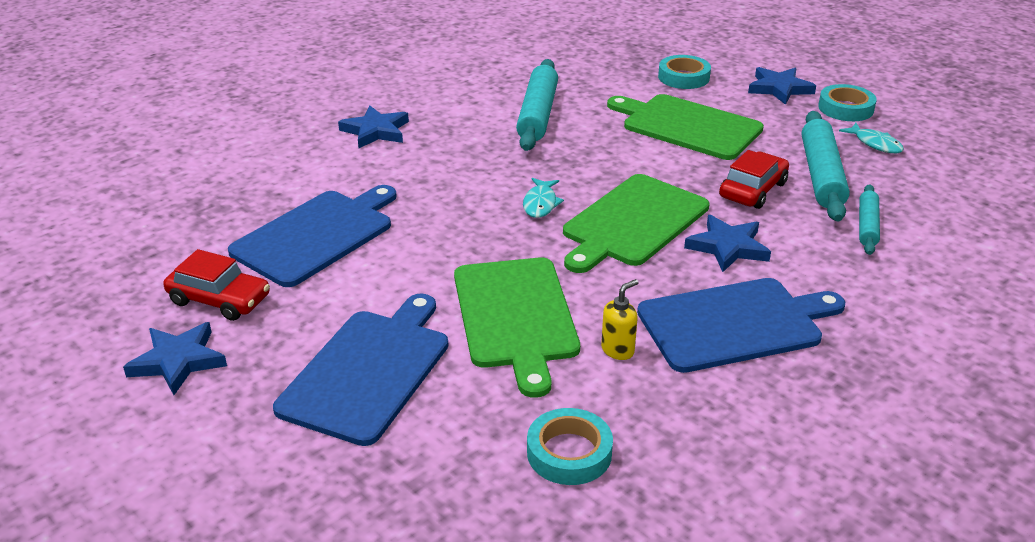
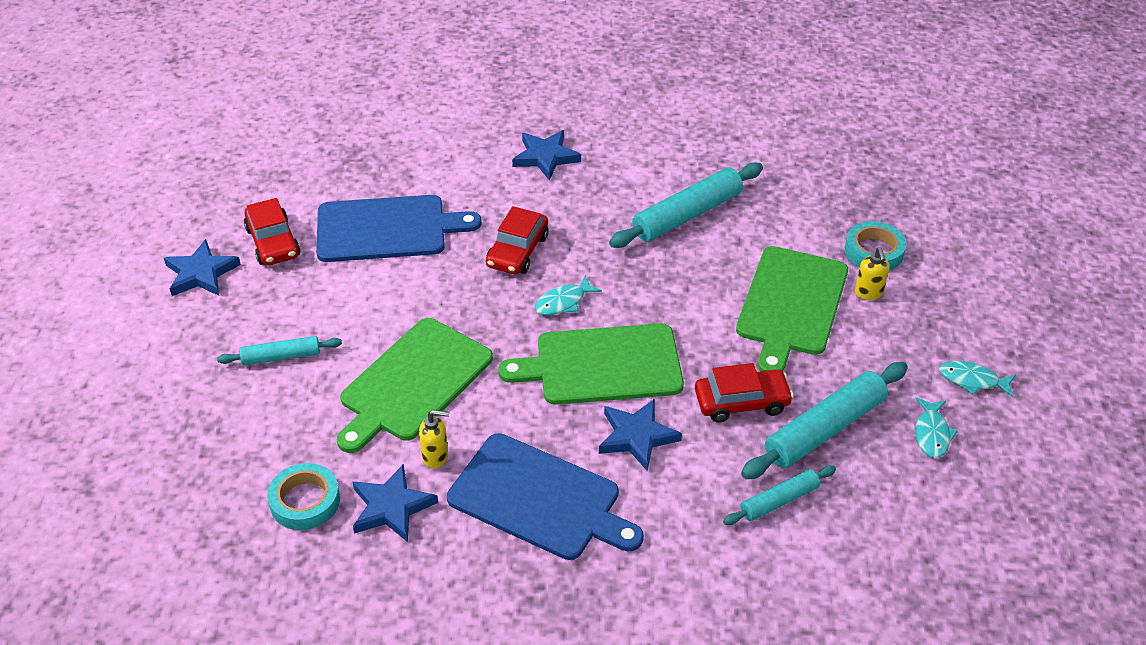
camera: 45 degrees right, 10 degrees up
(368, 371) = (281, 357): blue cutting board -> turquoise rolling pin
(452, 193) = (517, 251): none -> red car
(687, 126) = (791, 305): green cutting board -> green cutting board turned 150 degrees counterclockwise
(718, 98) = (868, 293): none -> yellow soap dispenser
(779, 88) = (945, 319): blue star -> blue star (391, 507)
(845, 108) = (972, 380): turquoise tape -> turquoise fish

